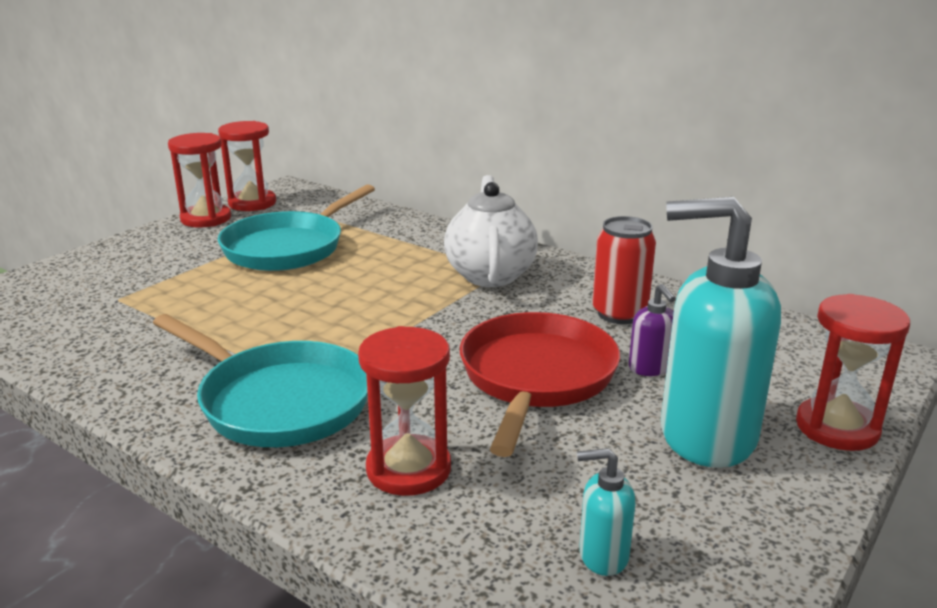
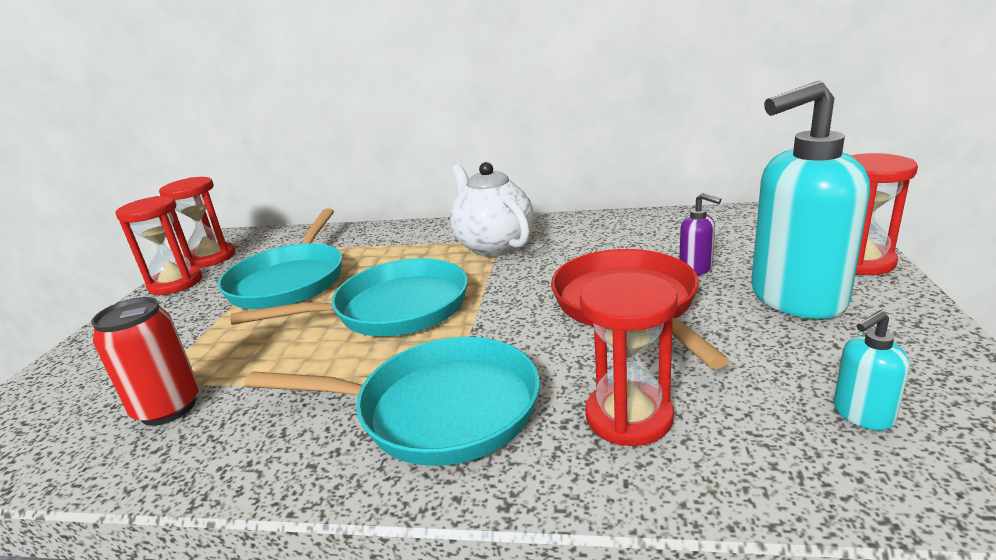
camera: 25 degrees left, 0 degrees up
(337, 304) = (392, 309): none -> turquoise pan
(619, 314) = (624, 241): red can -> red can (168, 408)

